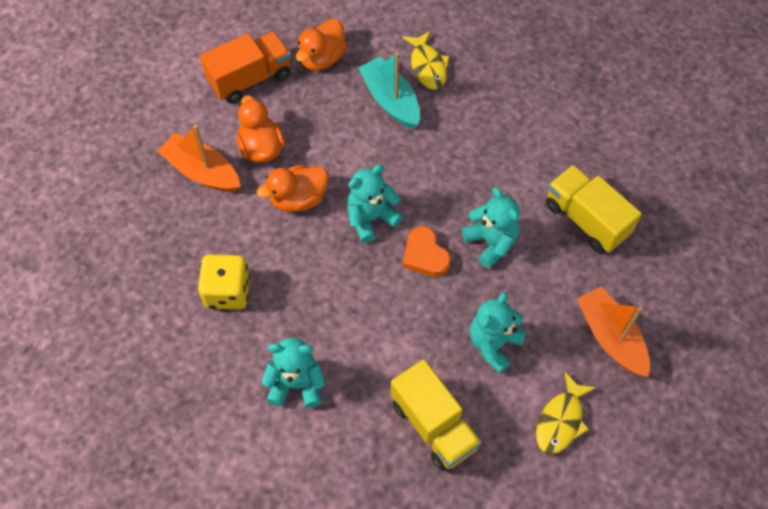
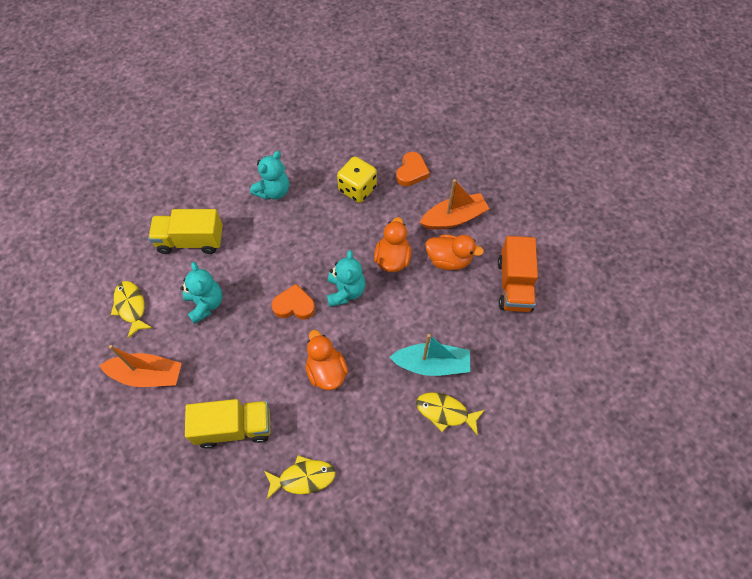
camera: 125 degrees right, 0 degrees up
(162, 249) = (411, 172): none -> orange heart
(322, 58) = (503, 342): orange duck -> orange duck (326, 371)
(491, 242) = (270, 351): turquoise teddy bear -> none
(576, 136) = (303, 478): none -> yellow fish

